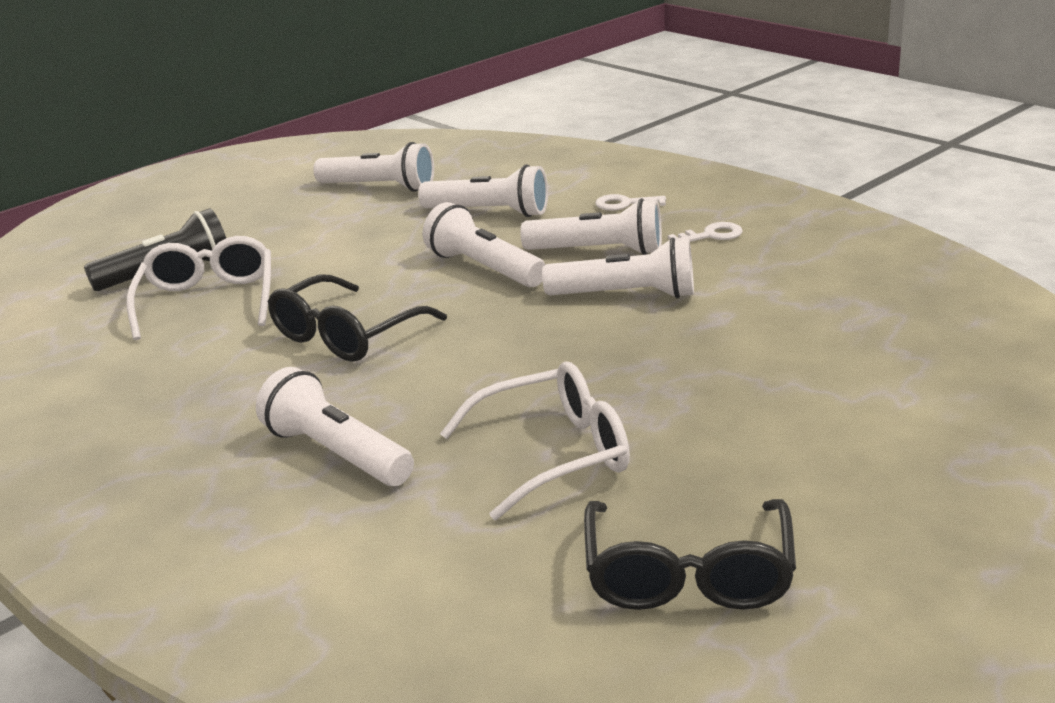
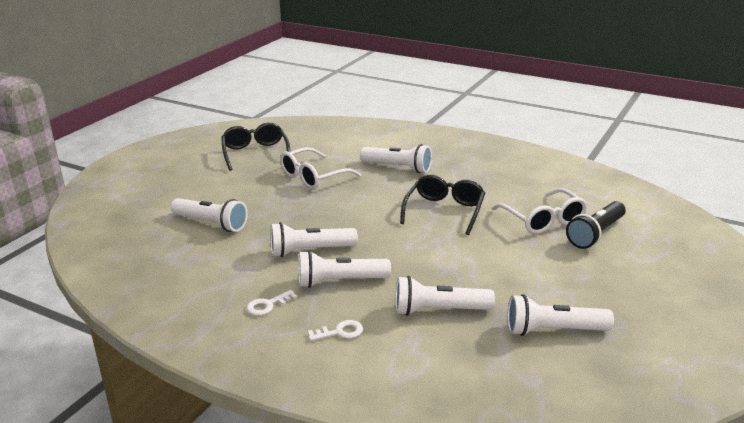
camera: 160 degrees right, 0 degrees up
(484, 268) = (405, 260): white flashlight -> white flashlight (211, 223)

